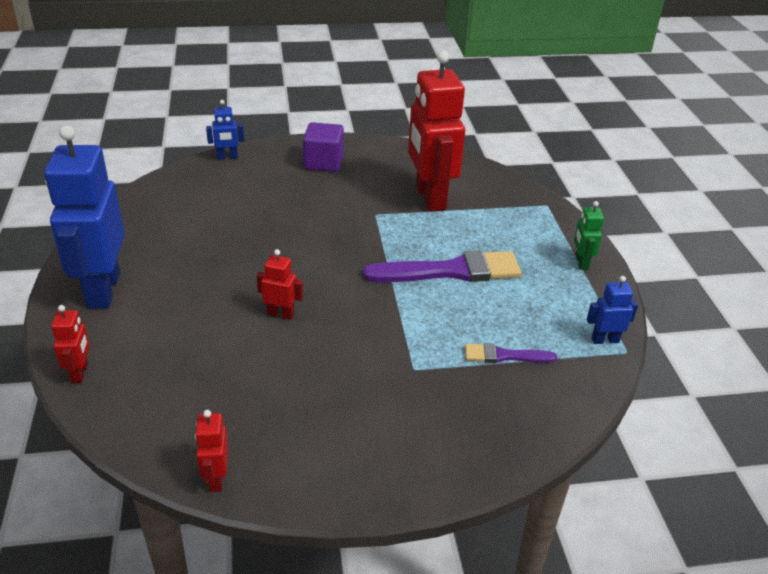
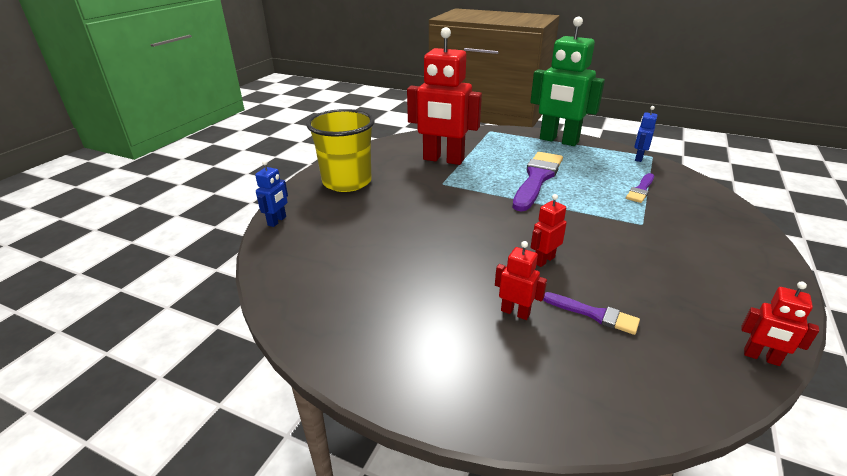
camera: 55 degrees left, 5 degrees down
(80, 373) = (570, 417): red robot -> red robot (515, 312)
(103, 290) = (427, 360): blue robot -> none
(214, 362) = (594, 314): none -> purple brush
(323, 162) = (347, 182): purple cube -> yellow cup
(581, 263) = (558, 141): green robot -> green robot, size x2.31

